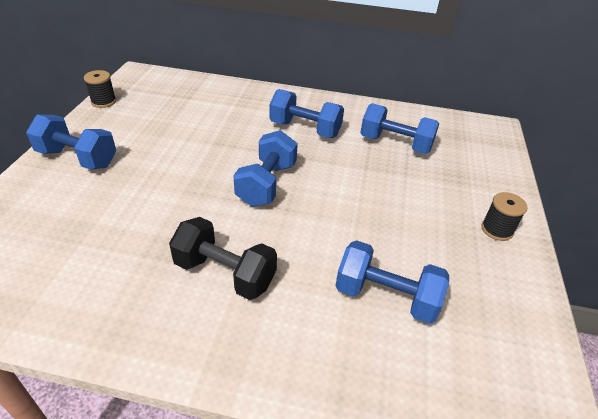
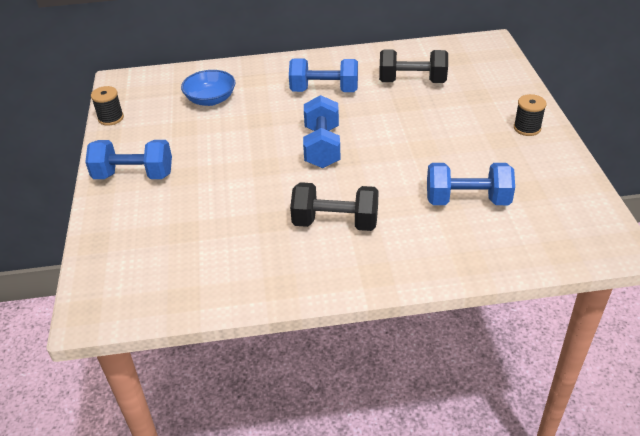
camera: 15 degrees left, 0 degrees up
(198, 109) = (210, 99): none -> blue bowl
(395, 144) = (412, 81): blue dumbbell -> black dumbbell

